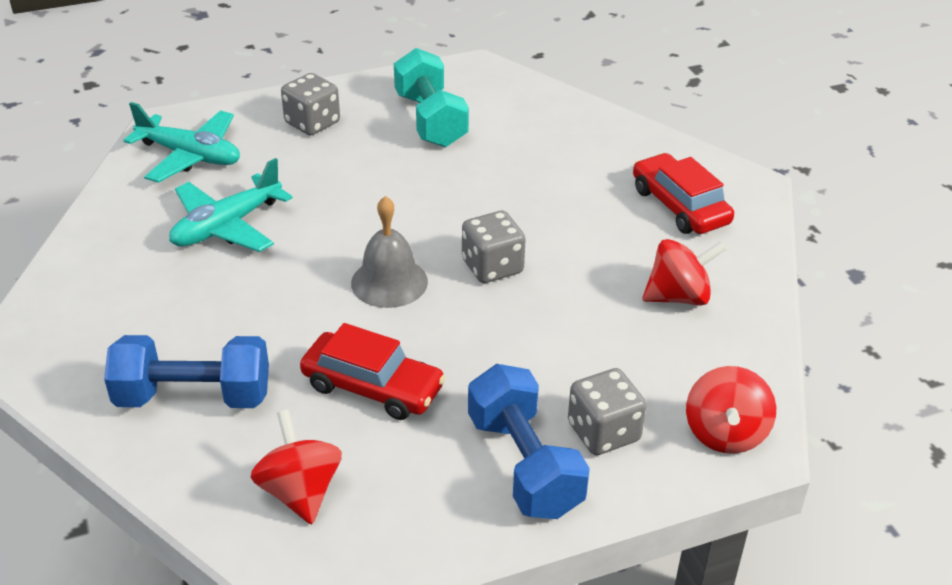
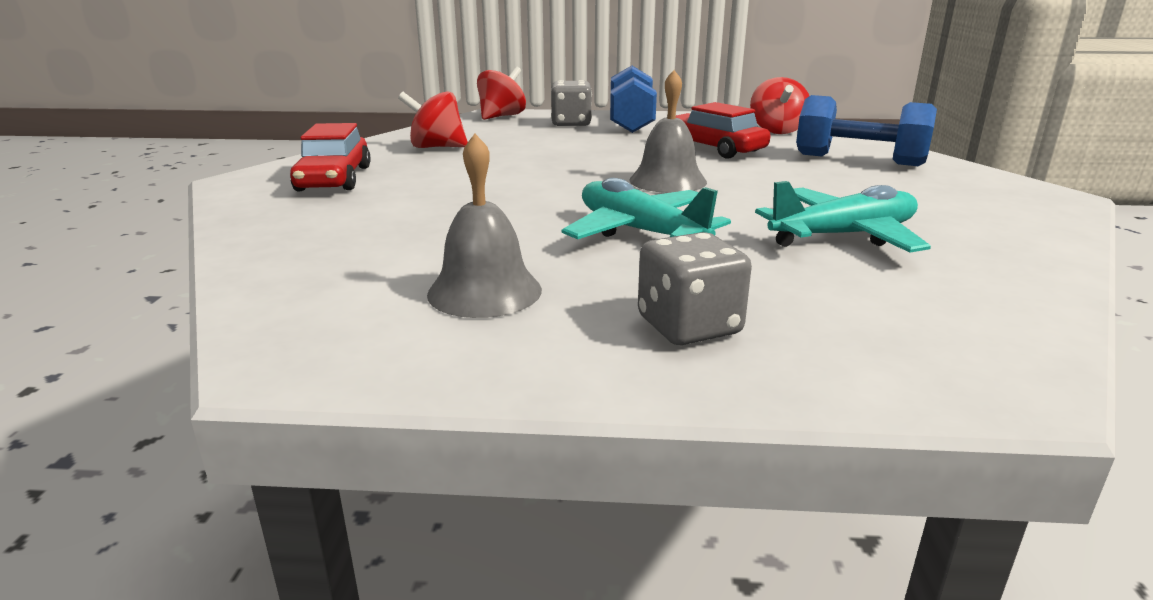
camera: 155 degrees left, 15 degrees down
(190, 156) = (926, 318): turquoise plane -> turquoise plane (640, 232)
(430, 120) = (484, 291): turquoise dumbbell -> grey bell
(492, 267) = (563, 175): grey dice -> none

